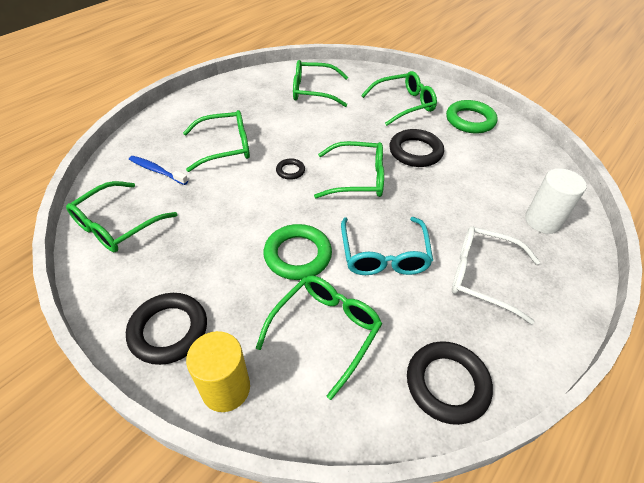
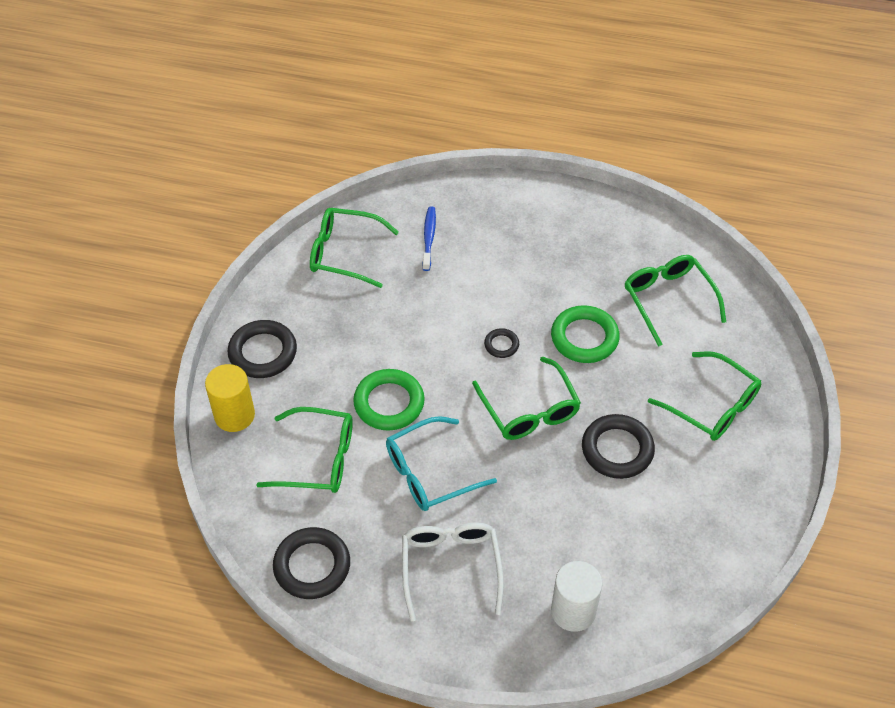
camera: 65 degrees right, 5 degrees up
(225, 147) = (500, 271): green glasses -> none
(470, 120) = (731, 491): green ring -> green ring (584, 338)

